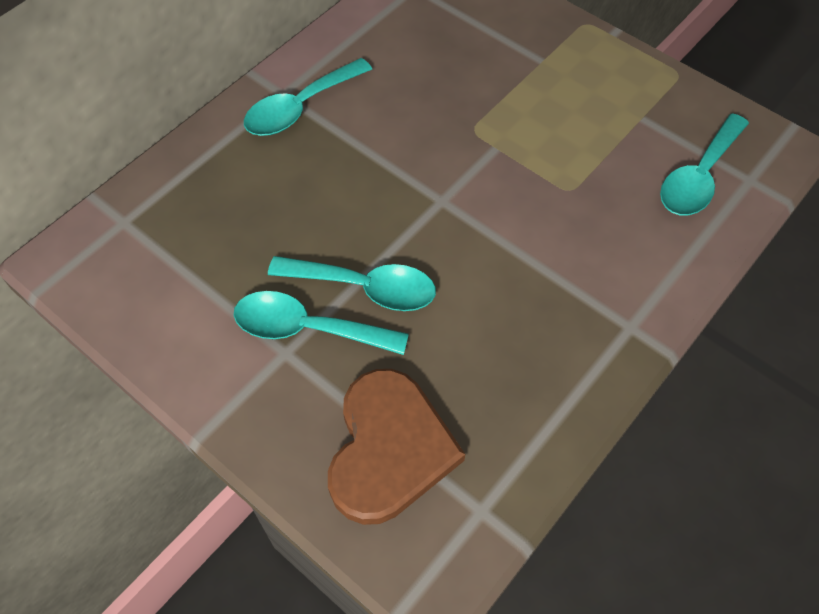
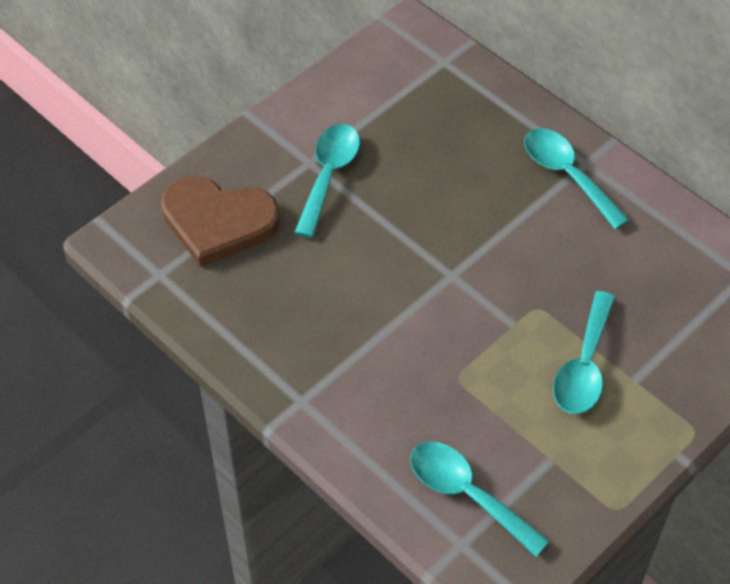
camera: 95 degrees right, 5 degrees down
(364, 287) = (363, 213): turquoise spoon -> turquoise spoon (584, 366)

